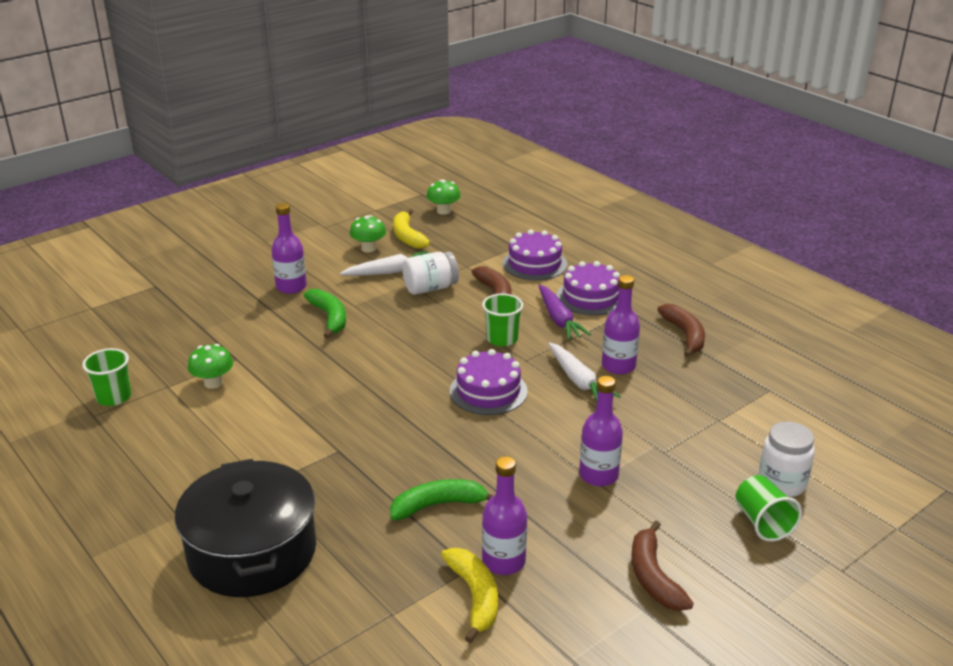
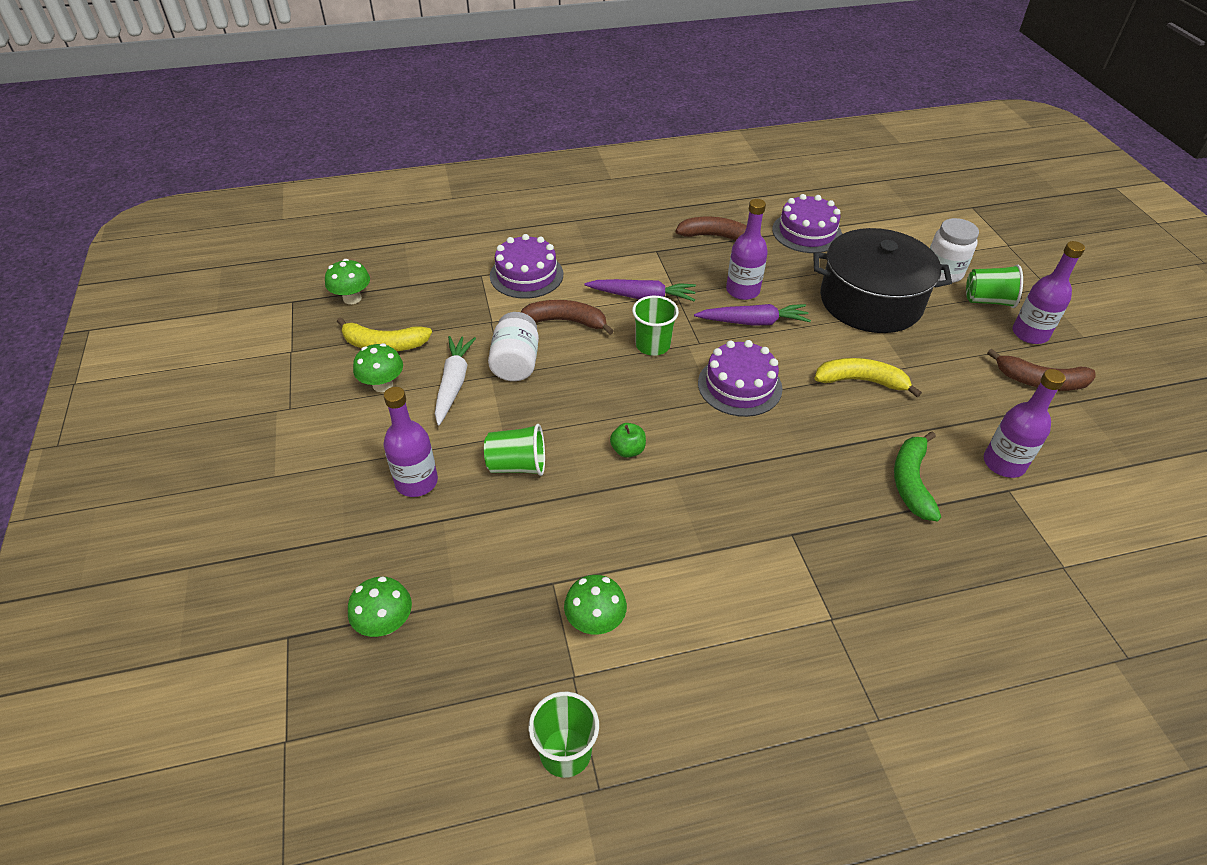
camera: 65 degrees left, 15 degrees up
(177, 312) = (385, 623): none -> green mushroom
(252, 552) = (947, 660): black pot -> black pot (870, 301)
(329, 317) = (517, 465): green banana -> green cup
(375, 357) = (628, 450): none -> green apple
(475, 596) = (1048, 498): yellow banana -> yellow banana (861, 381)
(579, 381) = (753, 322): white carrot -> purple carrot
(590, 297) = (616, 263): purple cake -> purple cake (806, 232)
(598, 475) = (900, 362): purple bottle -> purple bottle (1030, 334)

